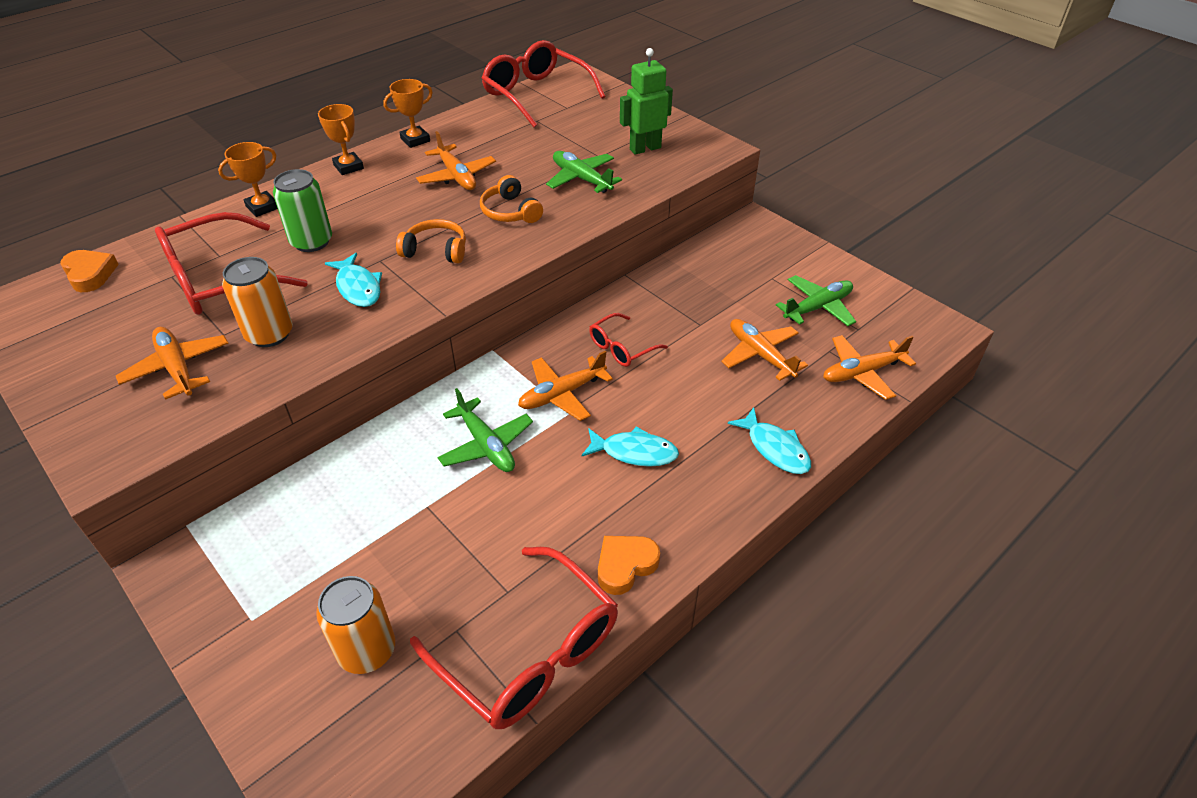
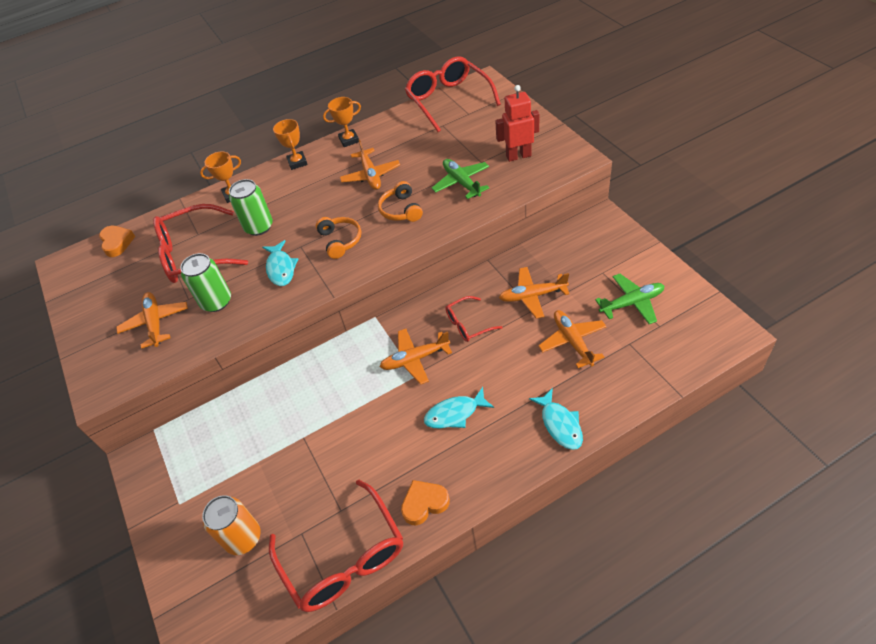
camera: 20 degrees right, 5 degrees up
(269, 334) = (216, 301): orange can -> green can
(436, 250) = (340, 241): orange headphones -> orange headphones turned 45 degrees clockwise
(486, 445) = (353, 394): green plane -> none
(634, 452) = (455, 414): turquoise fish -> turquoise fish turned 135 degrees clockwise
(645, 148) = (518, 156): green robot -> red robot
(862, 373) = (649, 366): orange plane -> orange plane (532, 296)

